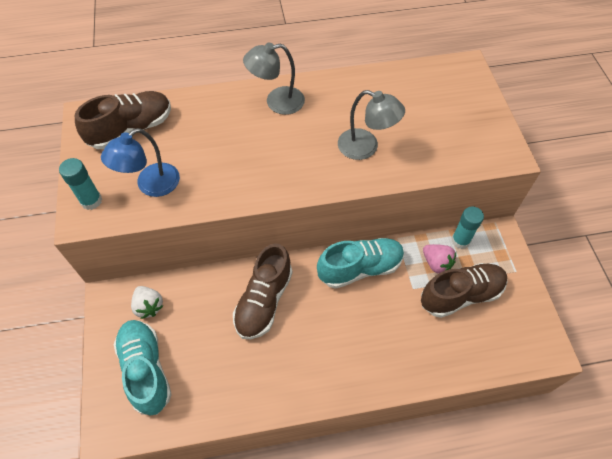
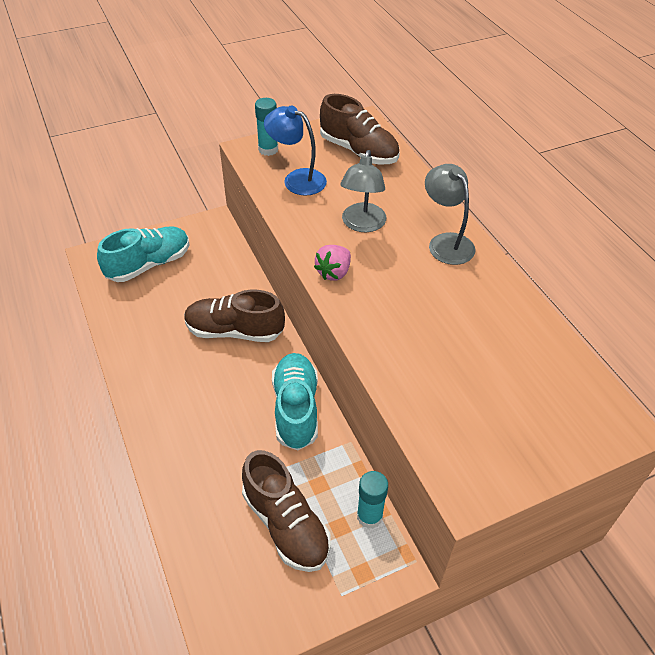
camera: 75 degrees right, 10 degrees down
(149, 306) = (211, 250): white strawberry -> none
(360, 268) = (296, 409): turquoise shoe -> turquoise shoe turned 150 degrees counterclockwise
(366, 147) = (412, 331): grey lamp -> grey lamp (362, 224)
(436, 263) = (325, 490): pink strawberry -> pink strawberry (334, 272)

